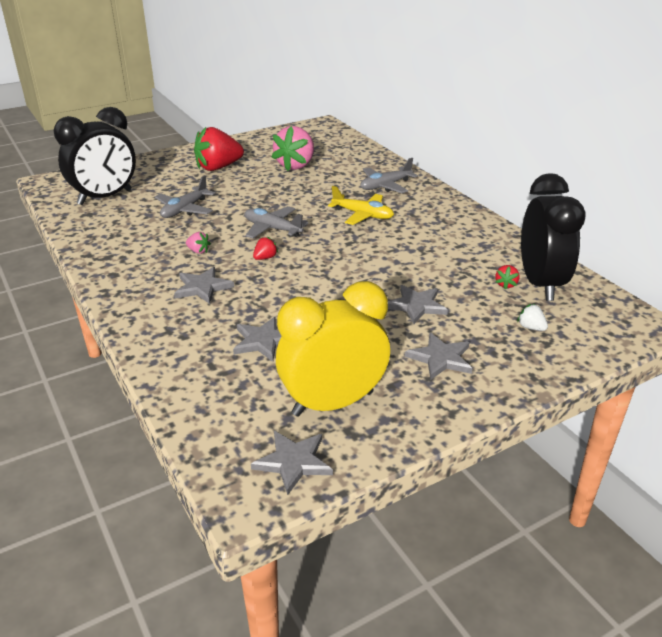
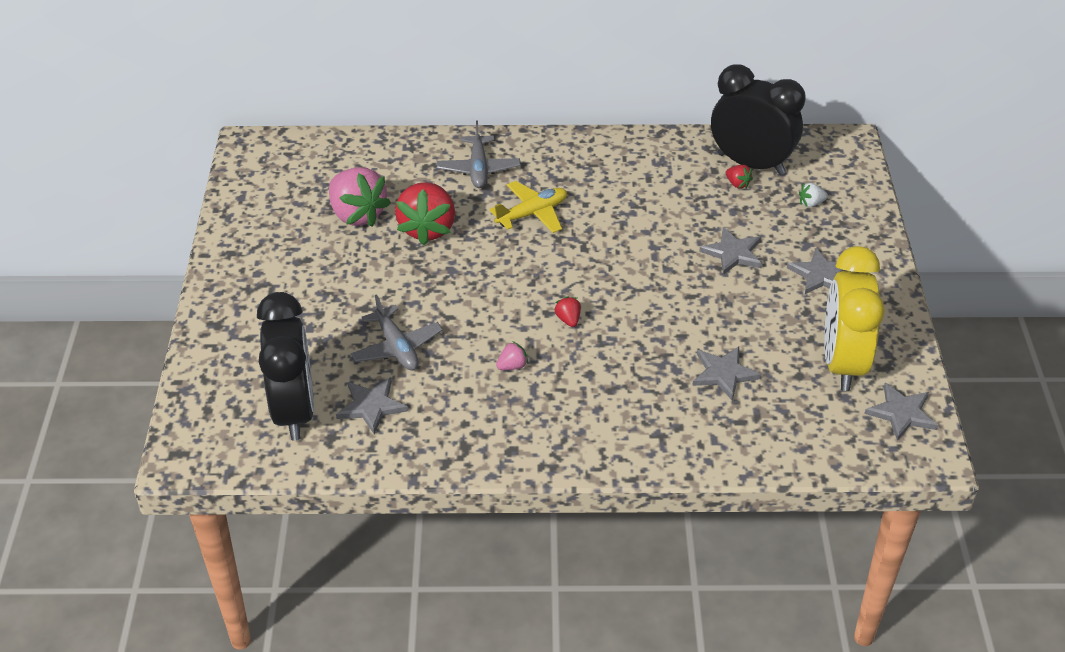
camera: 60 degrees left, 10 degrees up
(202, 287) = (594, 386): grey star -> grey star (371, 406)
(218, 167) = (298, 282): red strawberry -> red strawberry (427, 229)
(272, 229) = (507, 292): grey plane -> none

